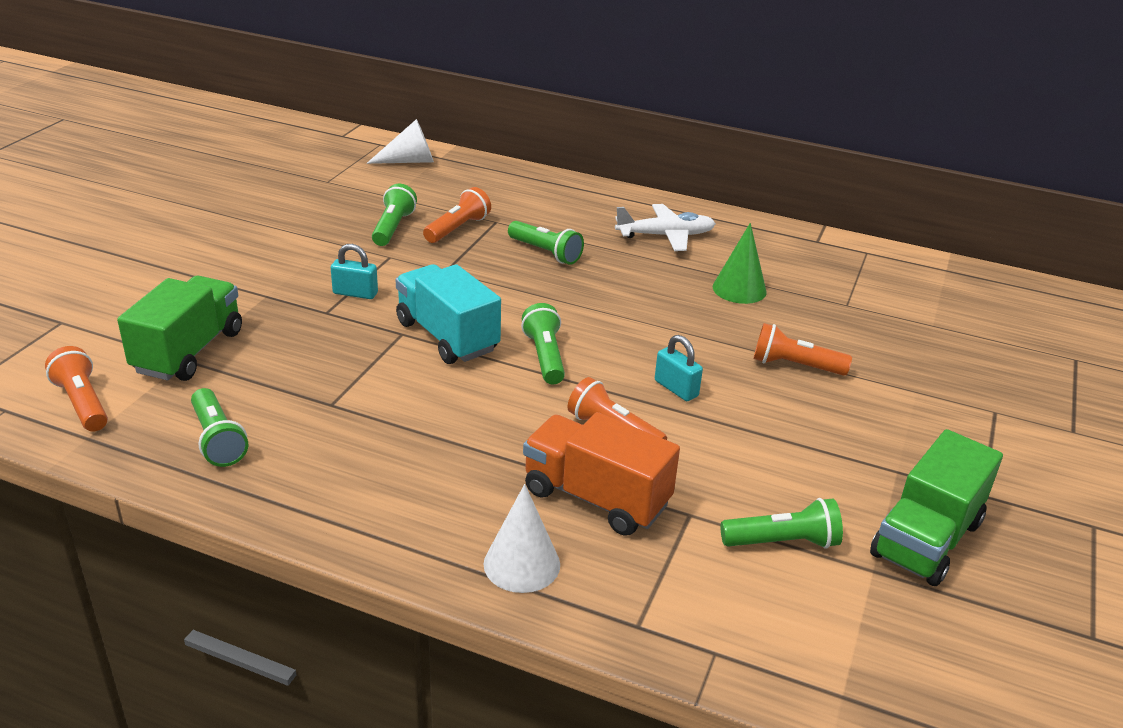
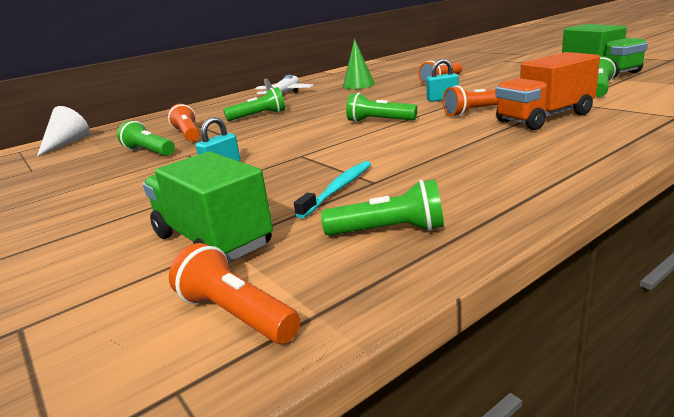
camera: 55 degrees left, 10 degrees down
(82, 403) = (236, 314): orange flashlight -> orange flashlight turned 45 degrees clockwise
(308, 386) = (338, 189): none -> turquoise toothbrush
(447, 336) = (323, 143): turquoise truck -> none
(522, 564) = (613, 136): white cone -> none

